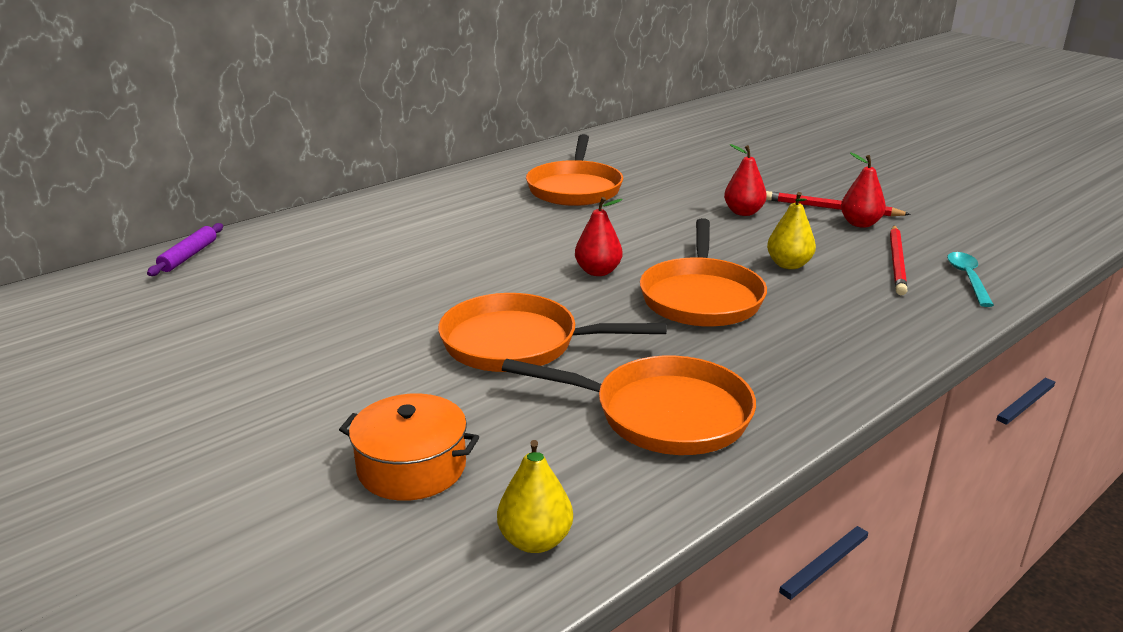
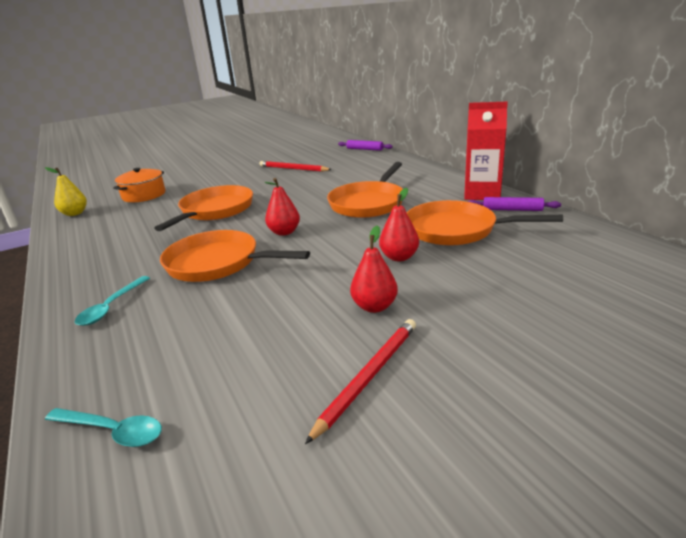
camera: 105 degrees right, 0 degrees up
(466, 178) = (482, 194): none -> red carton
(517, 167) = (512, 210): none -> purple rolling pin
(663, 414) = (111, 240): orange pan -> orange pan (368, 203)
(788, 265) = (239, 310): yellow pear -> none
(836, 338) = (111, 307): none -> turquoise spoon
(860, 224) = (309, 388): red pear -> red pear (399, 257)
(897, 262) = (193, 384): red pencil -> red pencil (293, 169)

